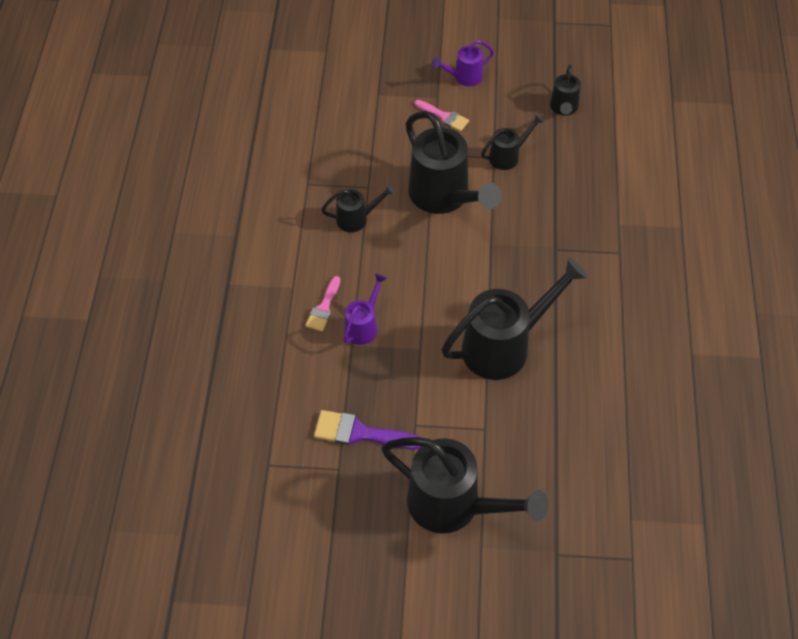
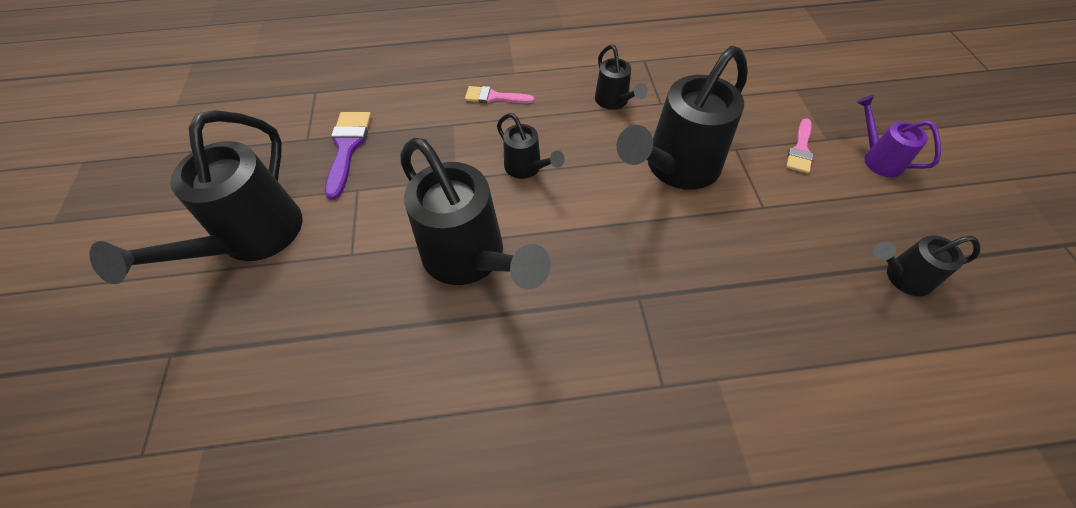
camera: 80 degrees right, 0 degrees up
(363, 326) = (477, 129): purple watering can -> none
(508, 156) = (773, 222): black watering can -> black watering can (526, 168)

